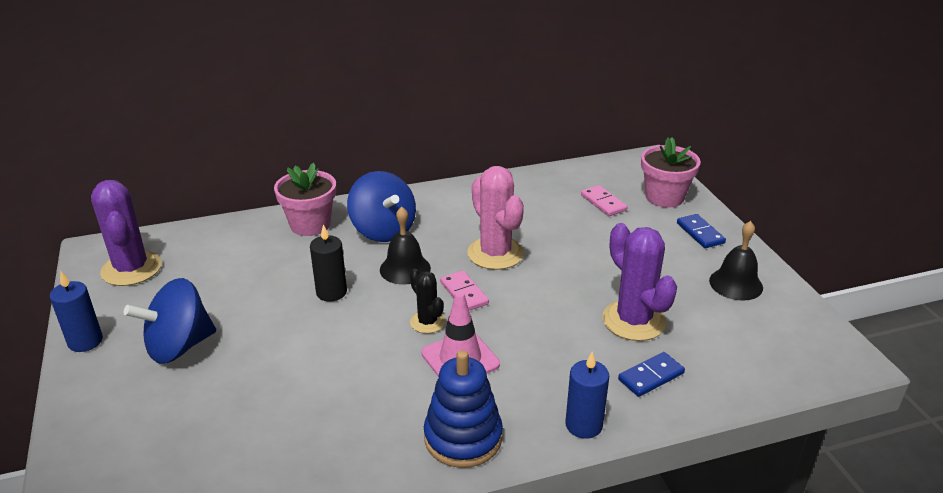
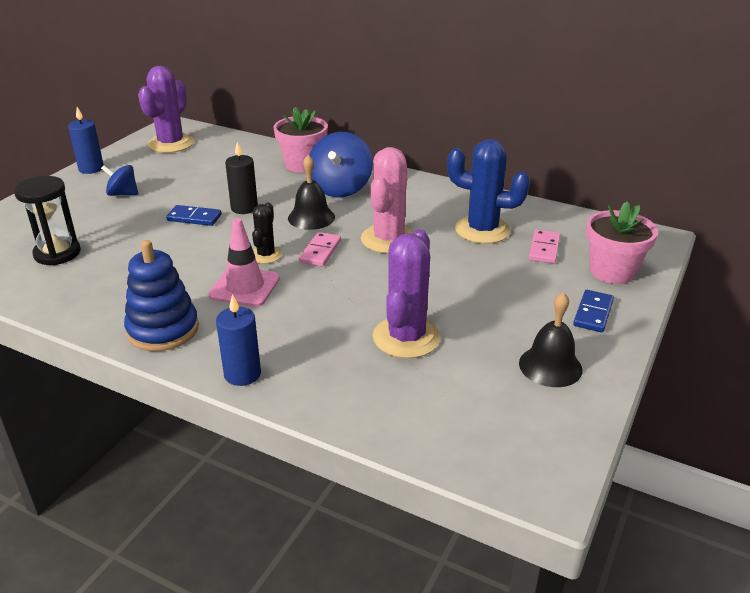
camera: 45 degrees right, 0 degrees up
(179, 346) = (123, 194): blue spinning top -> blue spinning top, size x0.57
(227, 444) = (57, 253): none -> black hourglass
(544, 210) = (482, 230): none -> blue cactus
(651, 376) = (346, 379): blue domino -> blue domino (194, 218)

